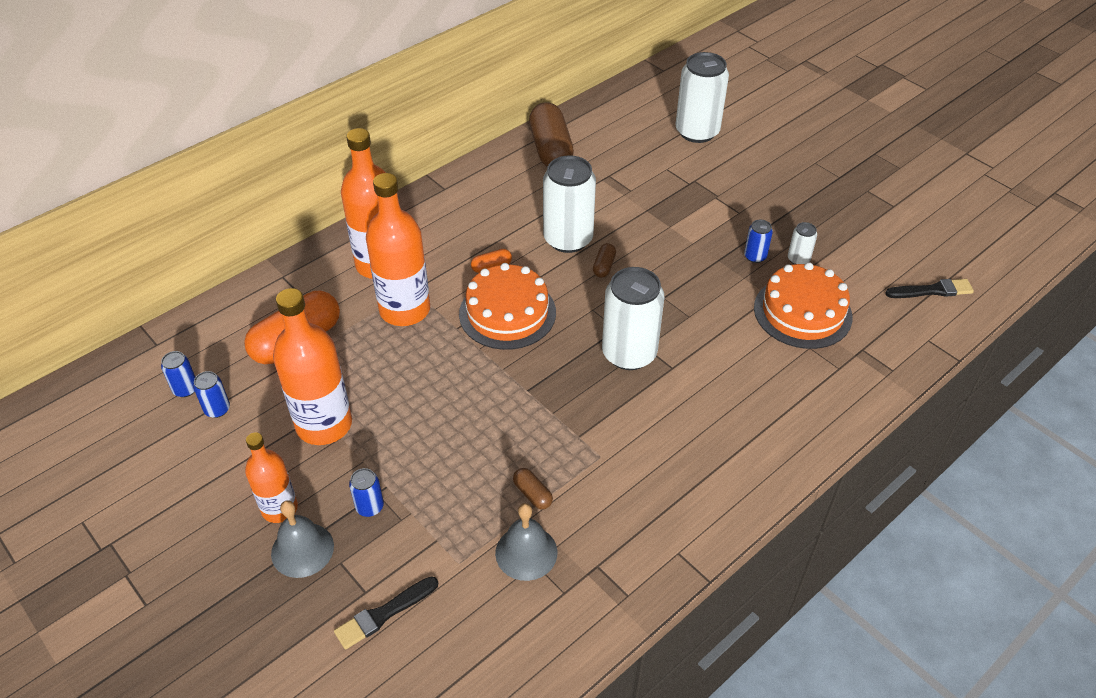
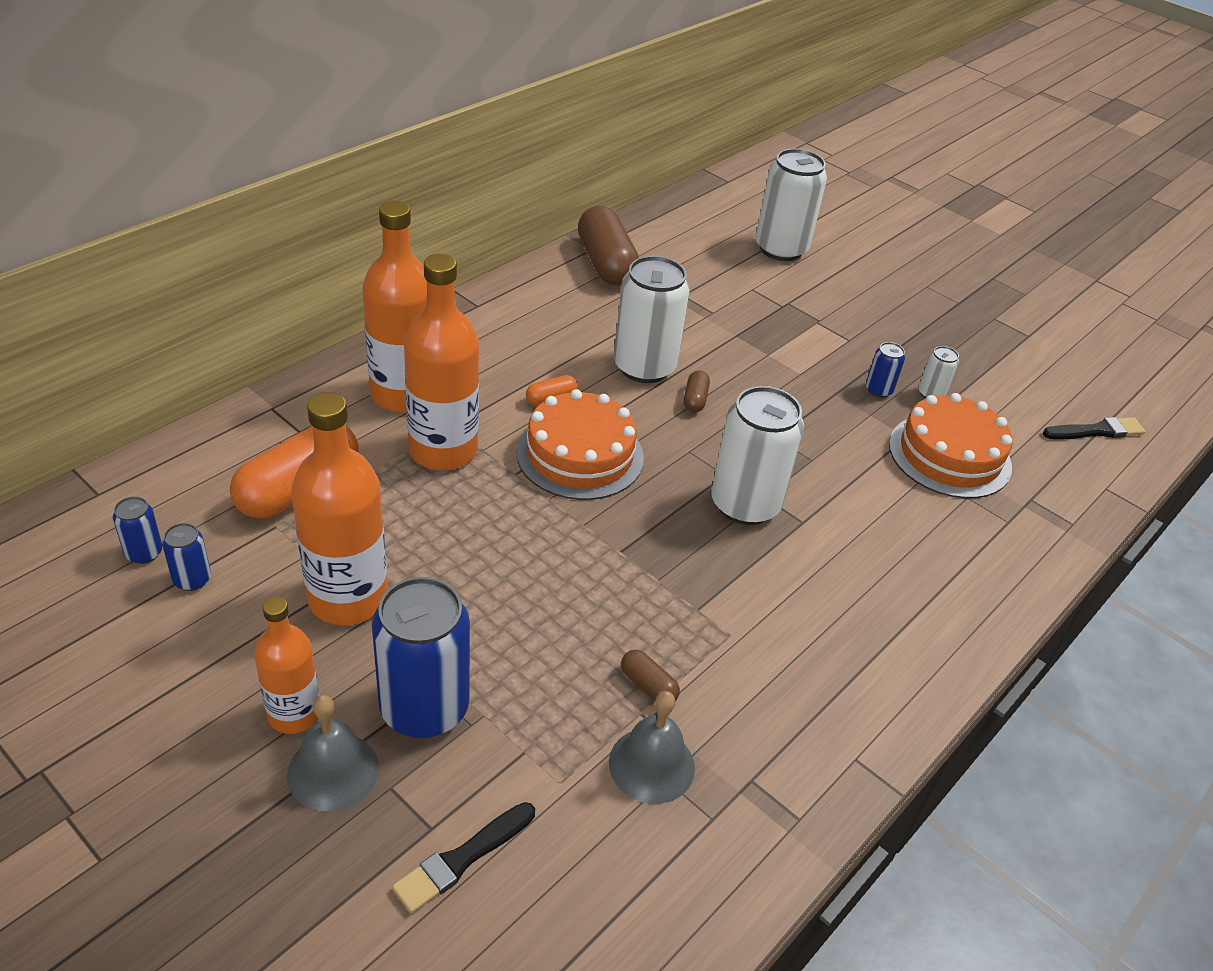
camera: 10 degrees left, 5 degrees down
(369, 507) = (424, 708): blue can -> blue can, size x2.20

